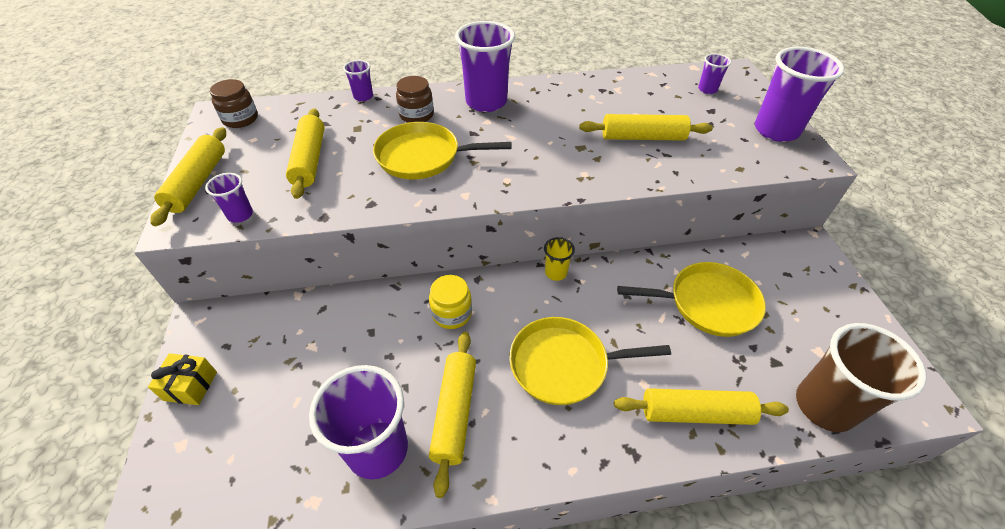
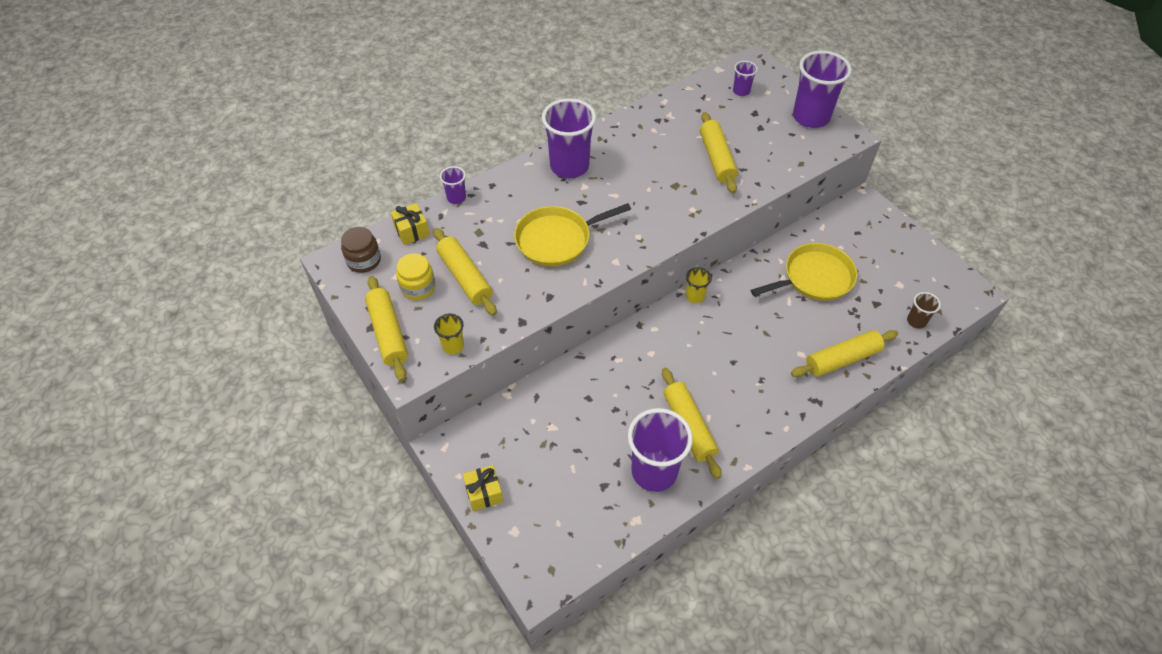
camera: 25 degrees left, 5 degrees up
(240, 215) = (453, 346): purple cup -> yellow cup
(301, 110) = (412, 231): none -> yellow gift
(416, 115) = (520, 201): brown jar -> none
(452, 313) = (638, 359): yellow jar -> yellow jar (418, 287)
(563, 364) = (741, 363): yellow pan -> none
(642, 137) = (716, 159): yellow rolling pin -> yellow rolling pin turned 75 degrees counterclockwise
(824, 406) = (916, 321): brown cup -> brown cup, size x0.48

